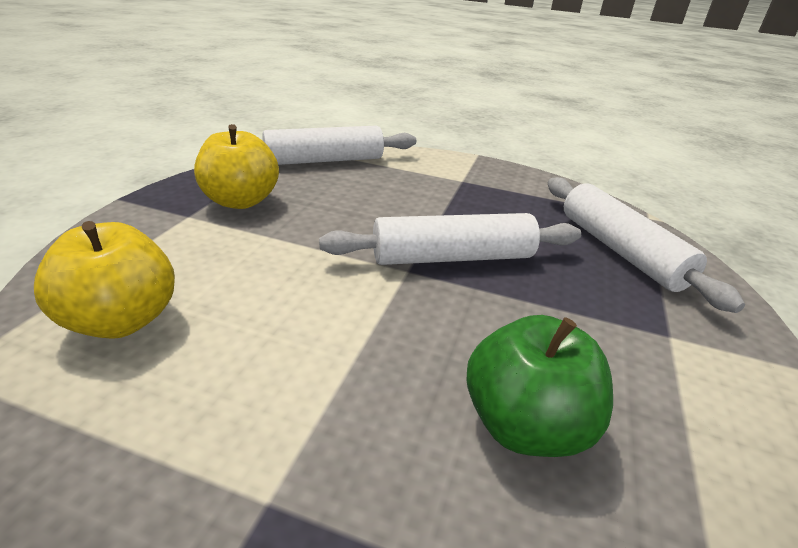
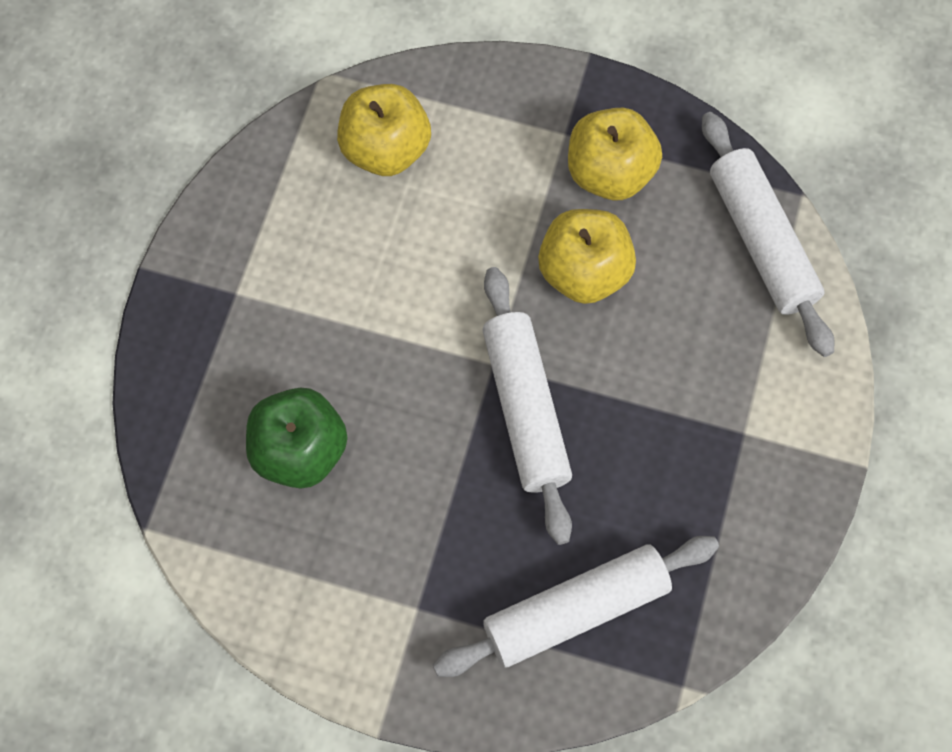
camera: 90 degrees right, 35 degrees up
(327, 220) = (584, 272): none -> yellow apple

